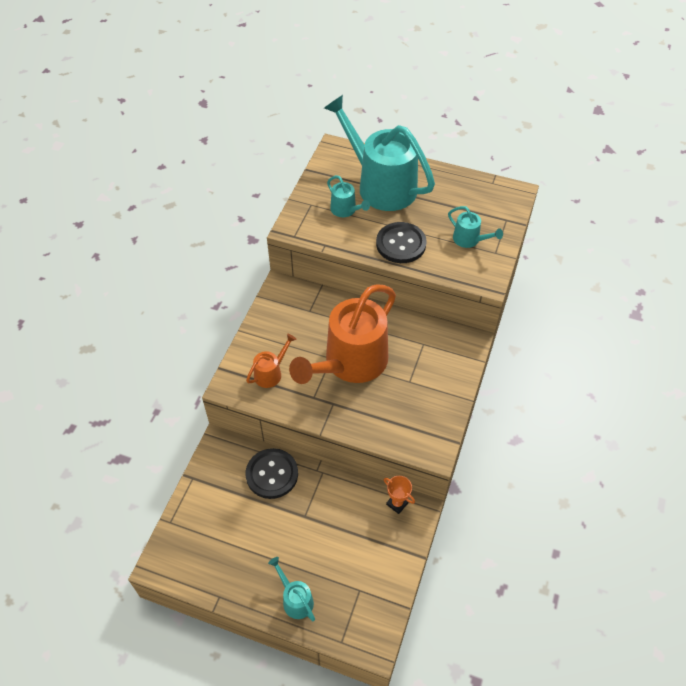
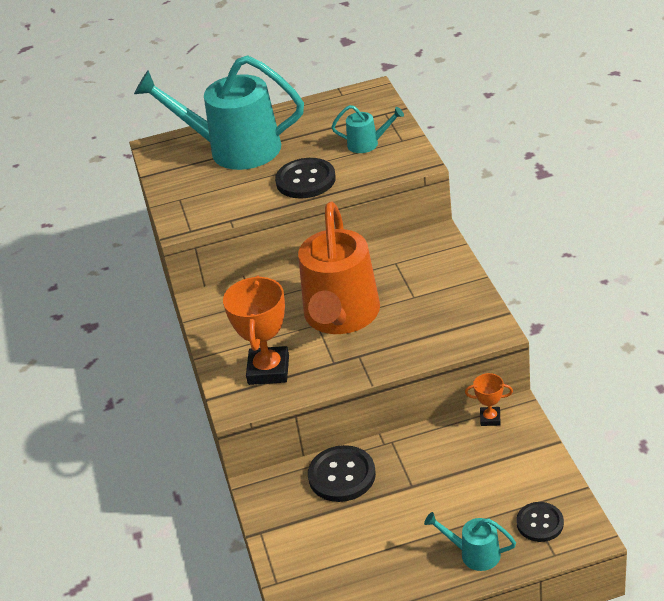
camera: 30 degrees left, 15 degrees down
(271, 373) = (268, 370): orange watering can -> orange trophy
(346, 210) = (221, 185): turquoise watering can -> none
(354, 610) = (540, 523): none -> black button

